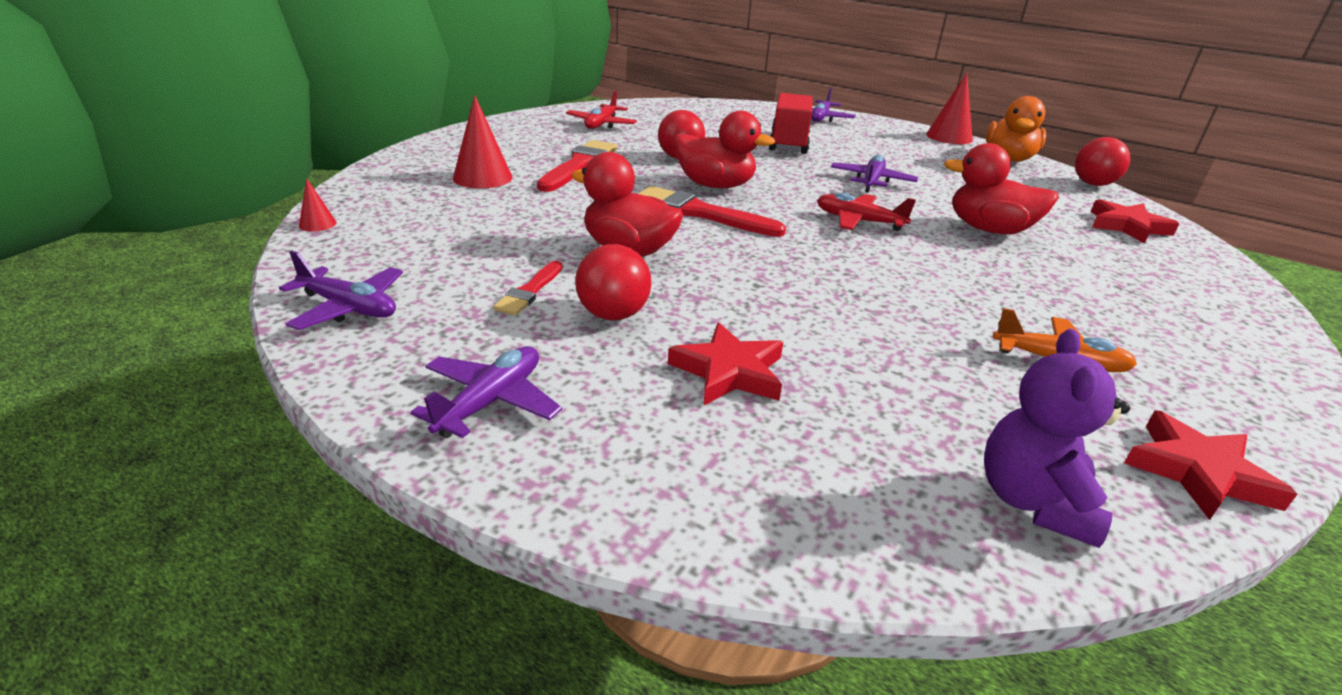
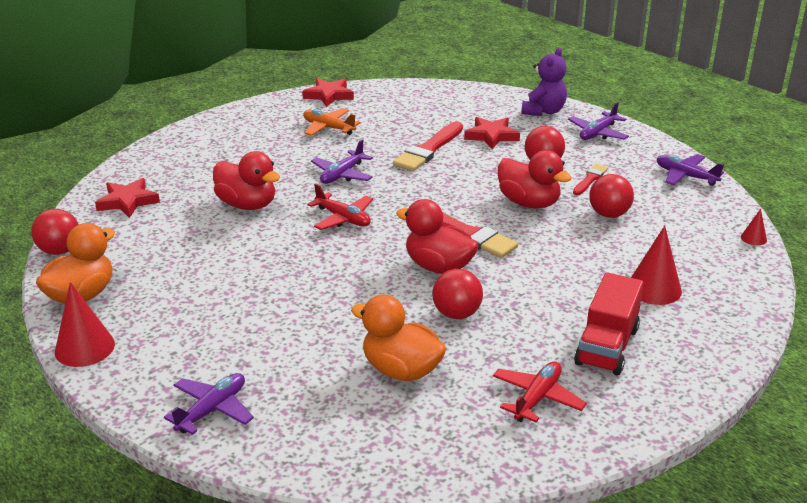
camera: 165 degrees left, 0 degrees up
(512, 242) = (609, 214): none -> red ball
(579, 165) = (564, 304): red brush -> red brush (428, 150)
(708, 133) = (401, 370): none -> orange duck
(788, 143) = (313, 339): red truck -> red truck (606, 346)
(871, 181) = (282, 265): purple plane -> purple plane (342, 175)
(1033, 501) = (402, 94): purple teddy bear -> purple teddy bear (543, 111)

